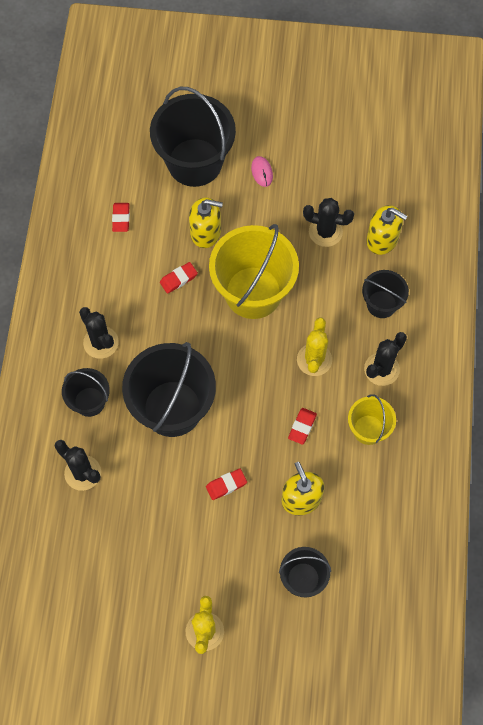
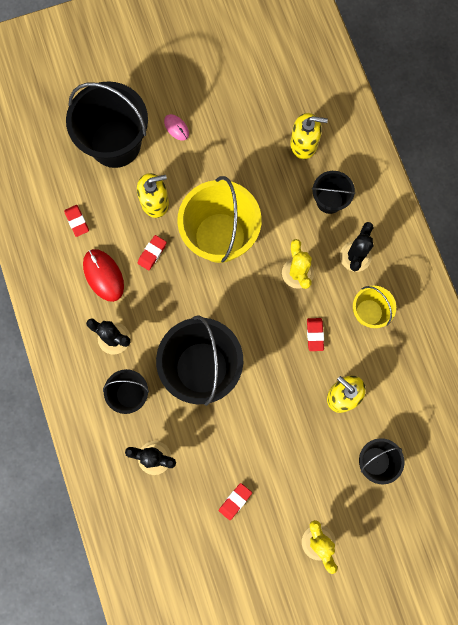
camera: 25 degrees left, 10 degrees up
(121, 279) = (103, 275): none -> red mouse
(226, 485) = (277, 412): red eraser -> red eraser (235, 501)
(325, 232) = (254, 158): black cactus -> none

